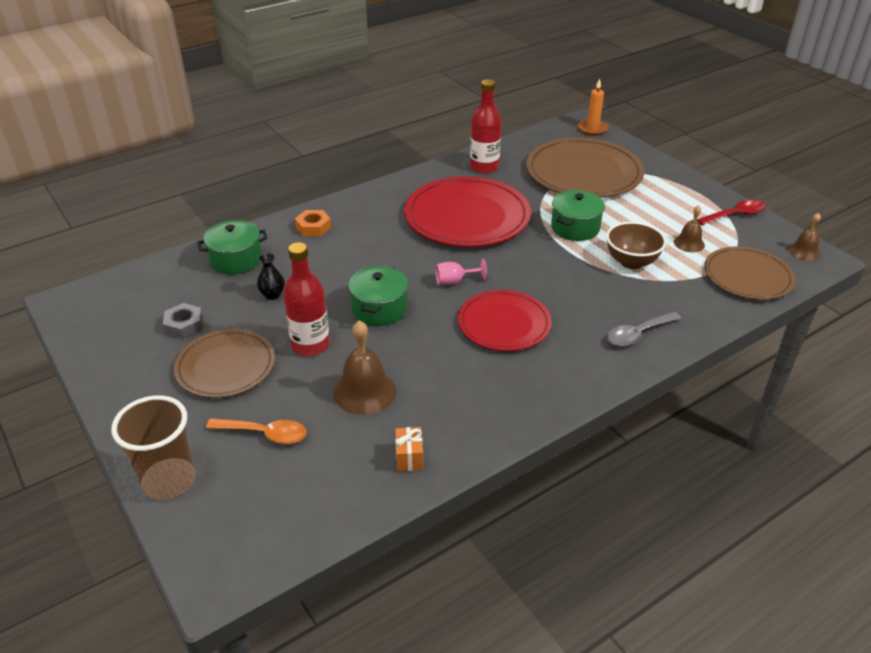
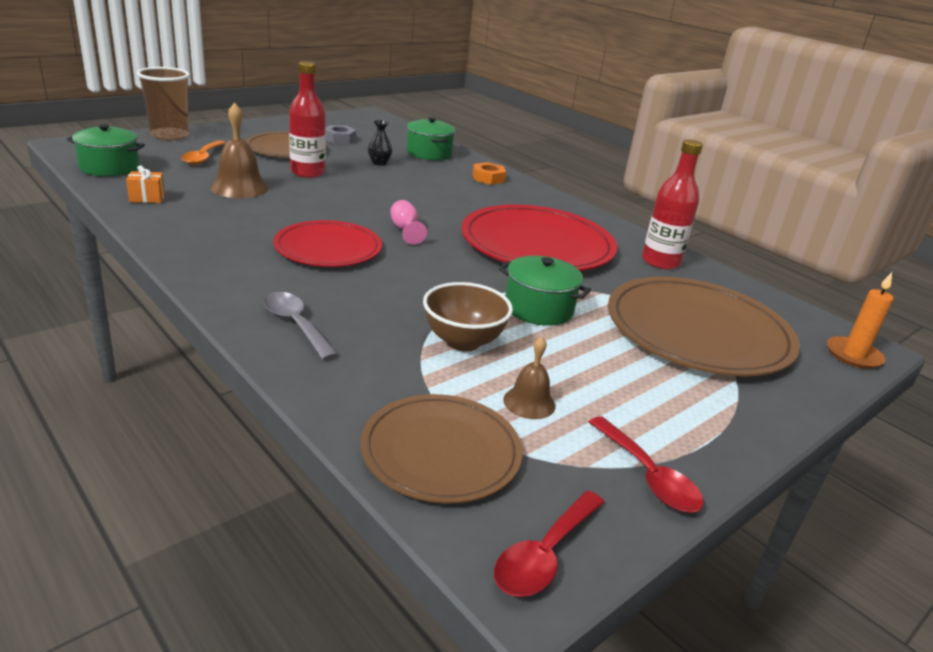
camera: 80 degrees right, 10 degrees down
(379, 309) = (357, 197): green pot -> green pot (109, 167)
(804, 251) = (544, 555): brown bell -> red spoon

